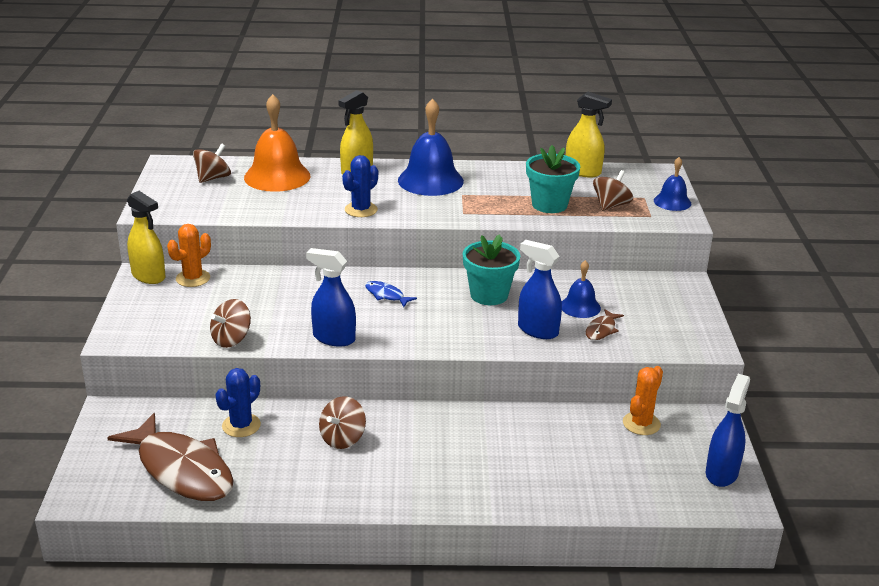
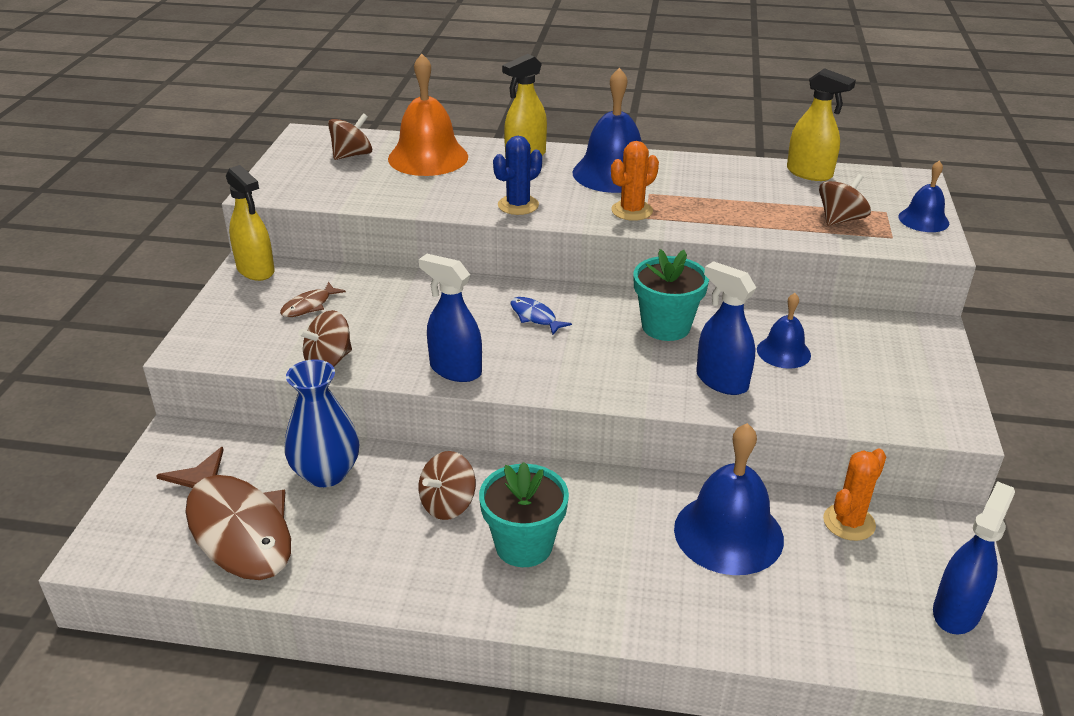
camera: 10 degrees right, 5 degrees up
(193, 278) = (306, 277): orange cactus -> orange cactus (632, 211)
(241, 425) = (326, 473): blue cactus -> blue vase
(549, 205) = (759, 213): turquoise flower pot -> turquoise flower pot (524, 545)
(556, 439) = (728, 533): none -> blue bell
(601, 330) = (808, 387): brown fish -> brown fish (309, 306)

